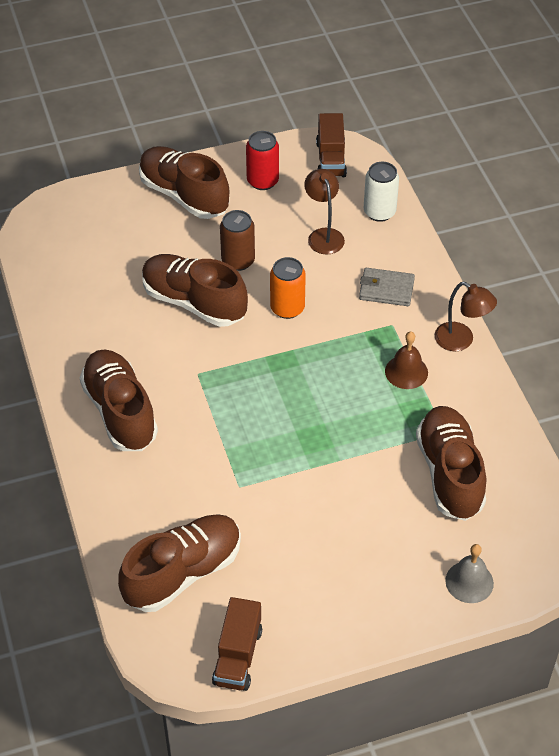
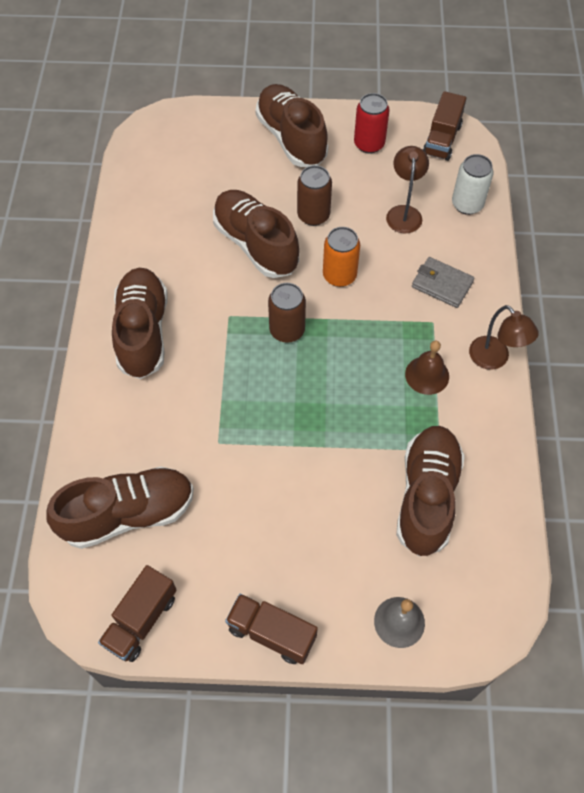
camera: 20 degrees right, 10 degrees up
(259, 370) = (287, 330): none -> brown can
(361, 627) = (271, 633): none -> brown truck

